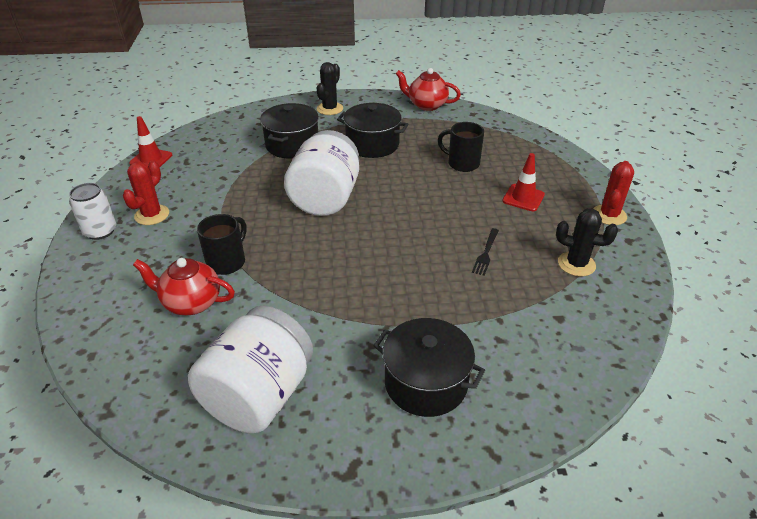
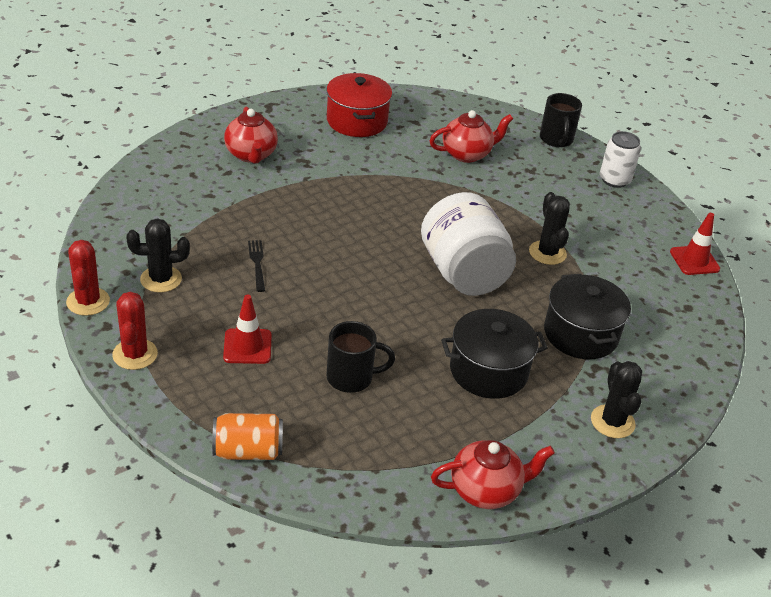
camera: 145 degrees right, 0 degrees up
(152, 215) = (597, 205): red cactus -> red cactus (88, 301)
(227, 261) = (479, 188): black mug -> black mug (556, 140)
(245, 193) = (547, 253): none -> black cactus
(259, 395) = (357, 121): white jar -> red pot
(426, 383) = (251, 155): black pot -> red teapot
(547, 149) = (248, 451): none -> orange can

